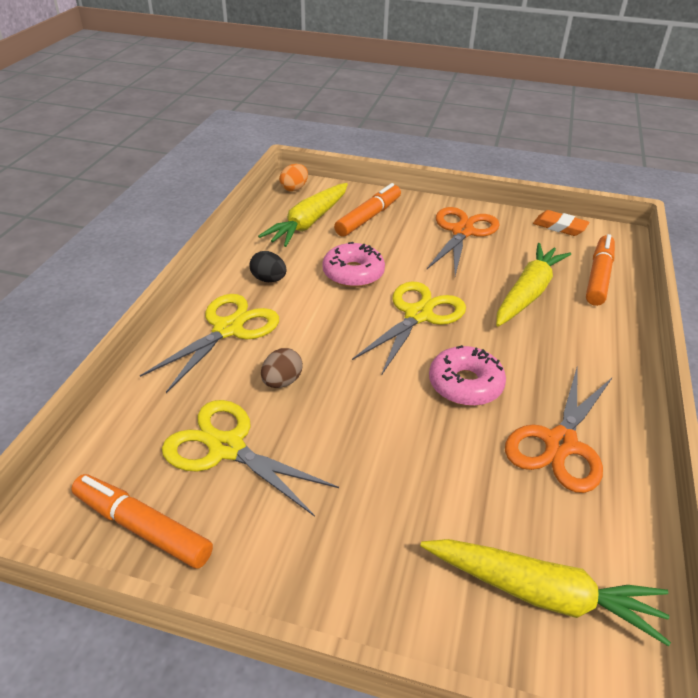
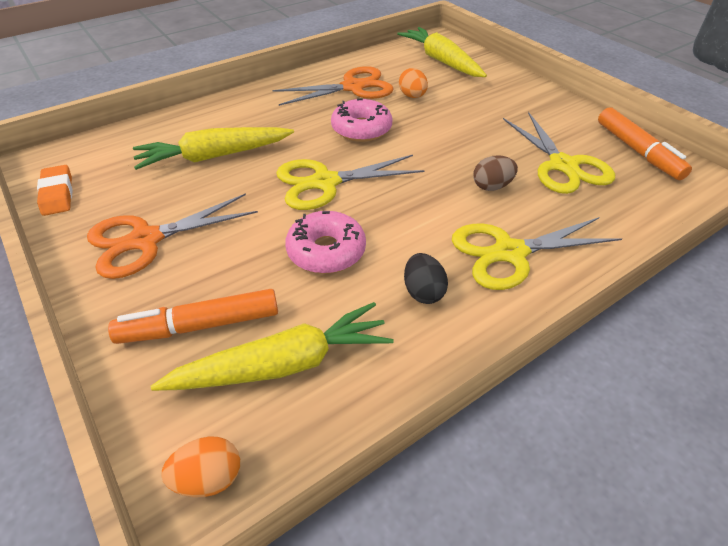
camera: 140 degrees left, 5 degrees up
(480, 470) = (412, 96): none -> orange egg
(598, 277) = (139, 141): orange marker -> none

